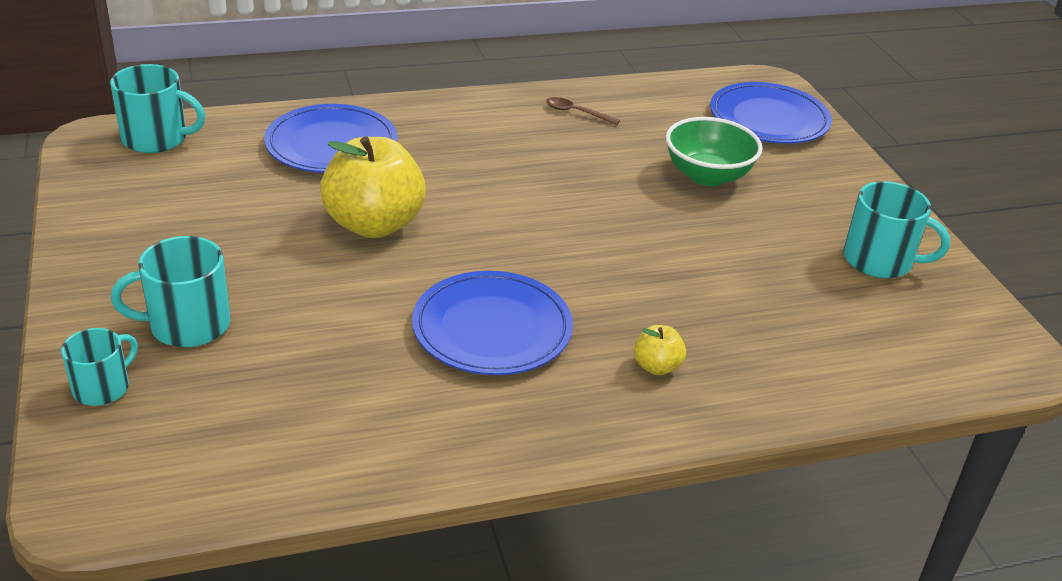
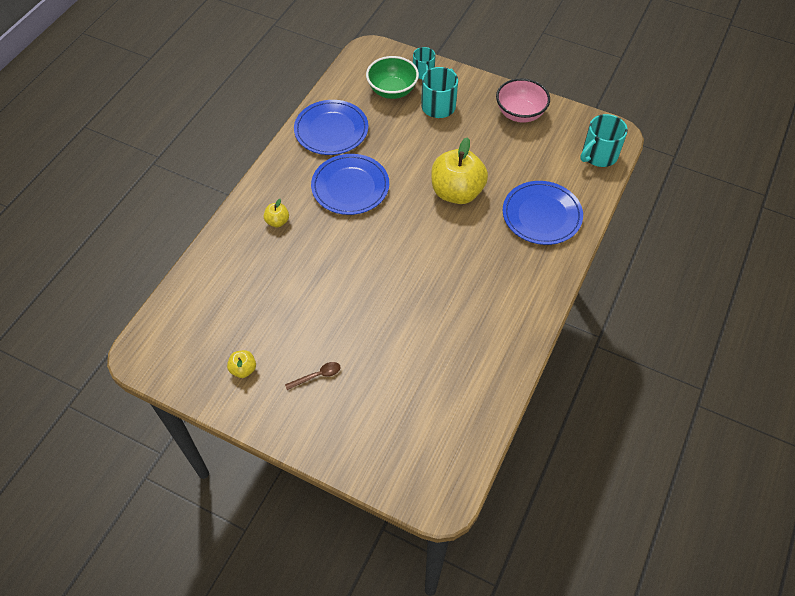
camera: 135 degrees right, 20 degrees up
(124, 233) = (520, 113): none -> pink bowl
(576, 112) = (491, 347): brown spoon -> brown spoon (317, 376)
(707, 176) = (376, 358): green bowl -> green bowl (392, 90)
(769, 119) = (400, 451): blue plate -> blue plate (331, 130)
(879, 260) = (243, 369): turquoise mug -> yellow apple

